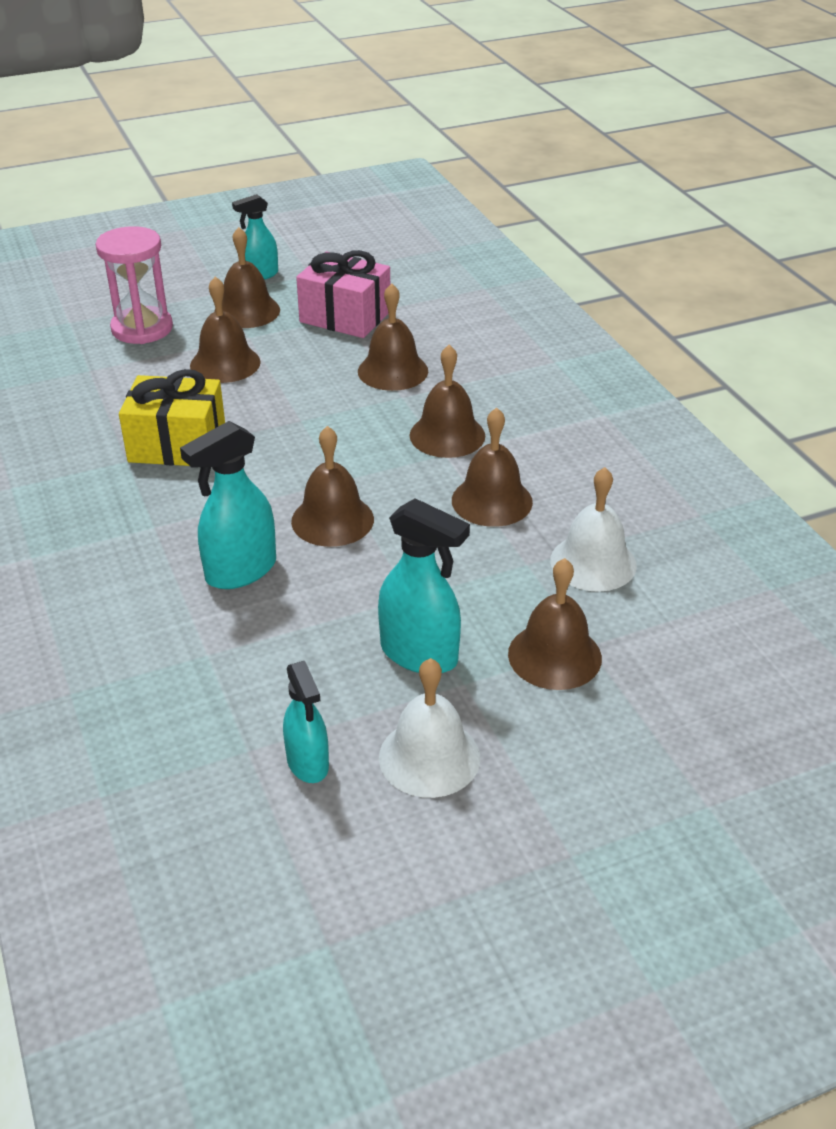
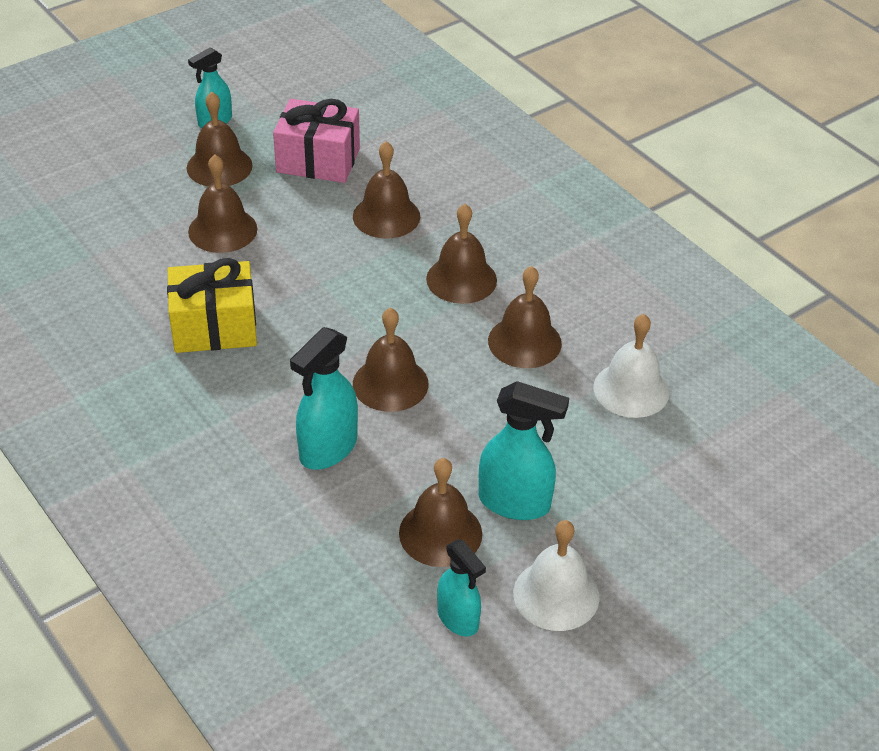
camera: 15 degrees left, 5 degrees up
(142, 328) = (123, 200): pink hourglass -> none
(554, 656) = (627, 484): brown bell -> brown bell (440, 533)

